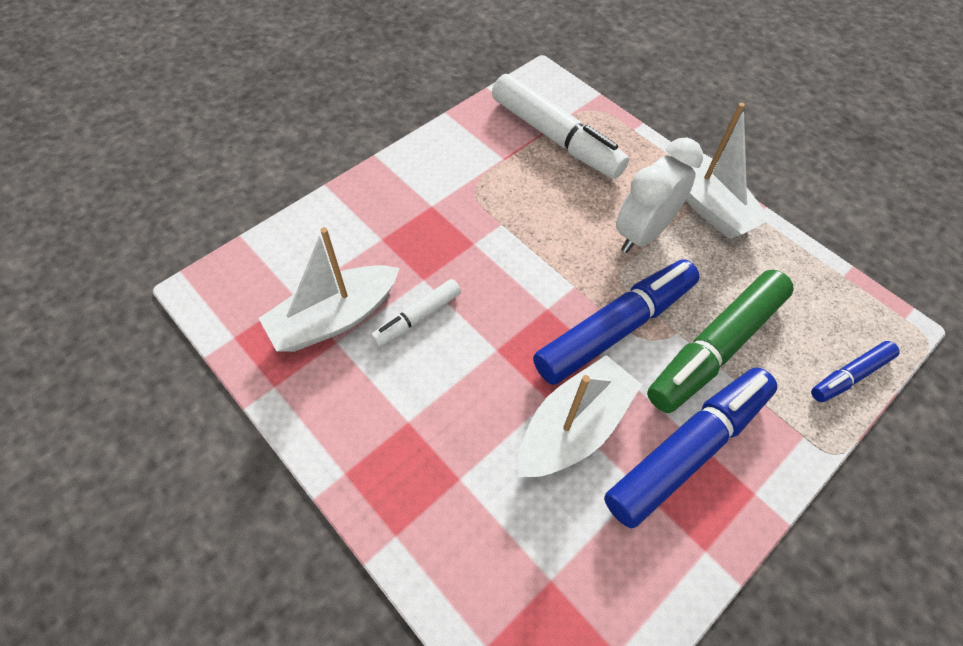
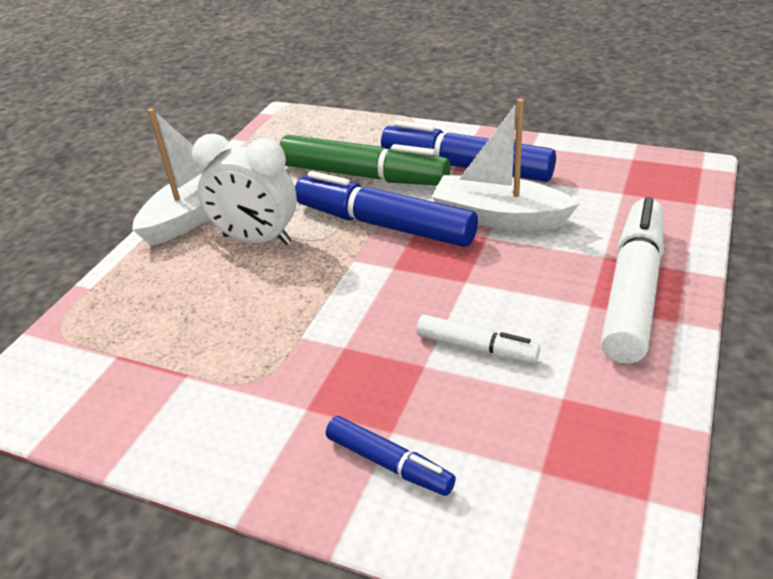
camera: 110 degrees left, 20 degrees down
(335, 318) = (536, 414): white boat -> none
(555, 137) = (127, 343): white marker -> white marker (633, 290)
(849, 375) = (343, 124): blue marker -> blue marker (389, 463)

